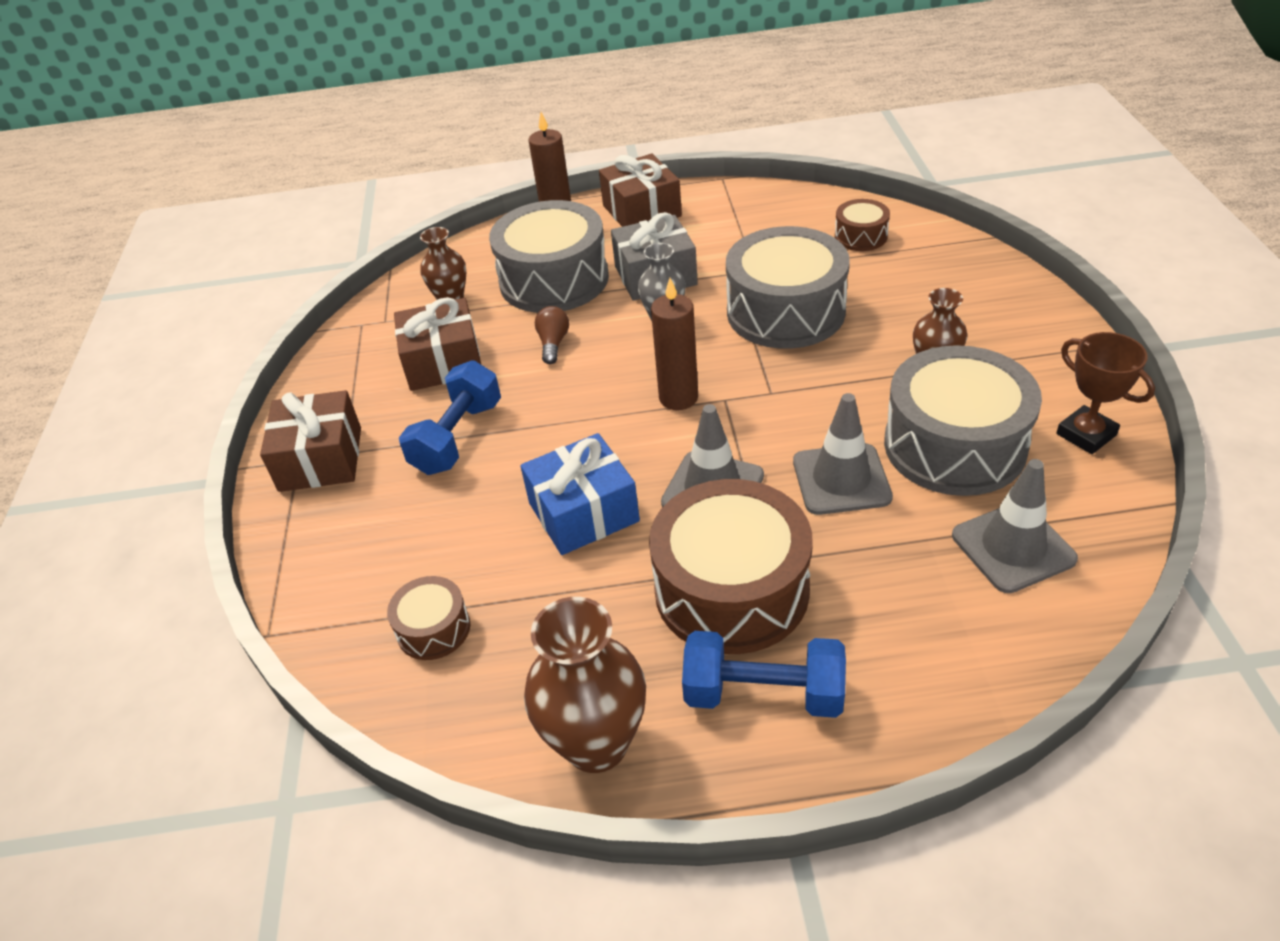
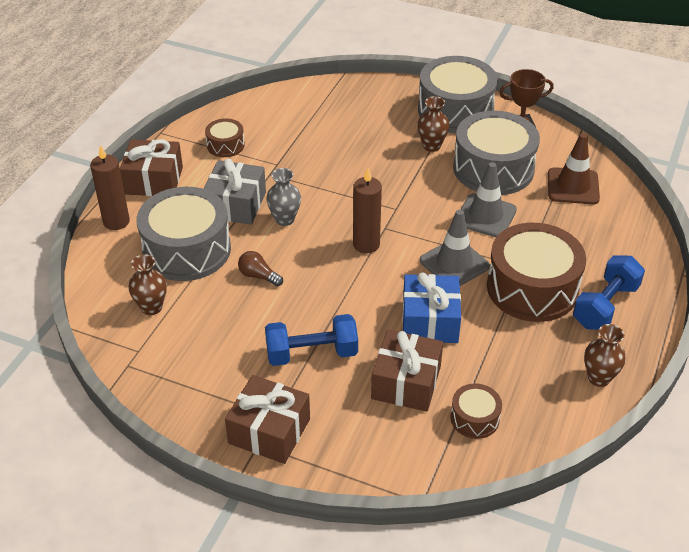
camera: 65 degrees left, 0 degrees up
(443, 362) = (223, 335): brown gift -> brown gift (406, 382)
(457, 437) = (312, 353): blue dumbbell -> blue dumbbell turned 60 degrees counterclockwise
(596, 744) = (599, 378): brown vase -> brown vase, size x0.60
(785, 311) = (330, 171): grey drum -> grey drum (455, 110)
(860, 236) = (291, 112): brown drum -> brown drum (225, 145)
(1013, 547) = (573, 186): grey traffic cone -> brown traffic cone

